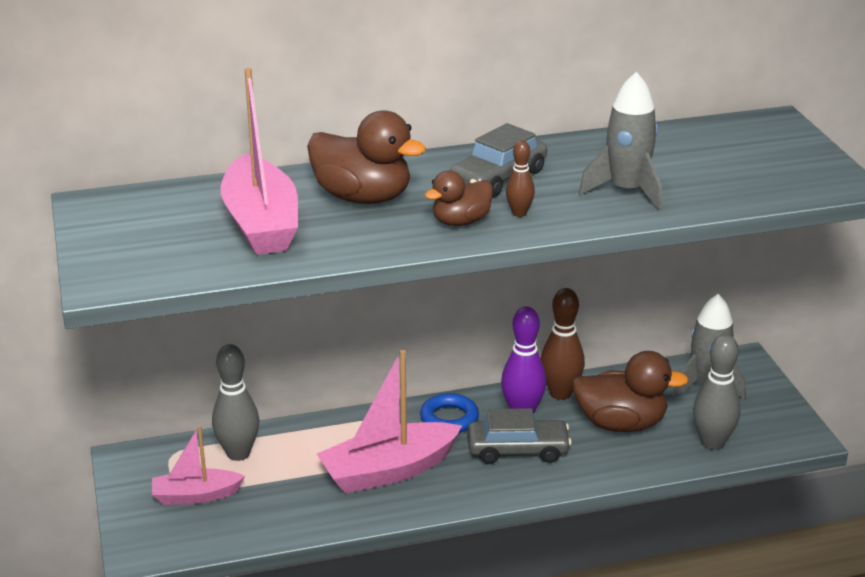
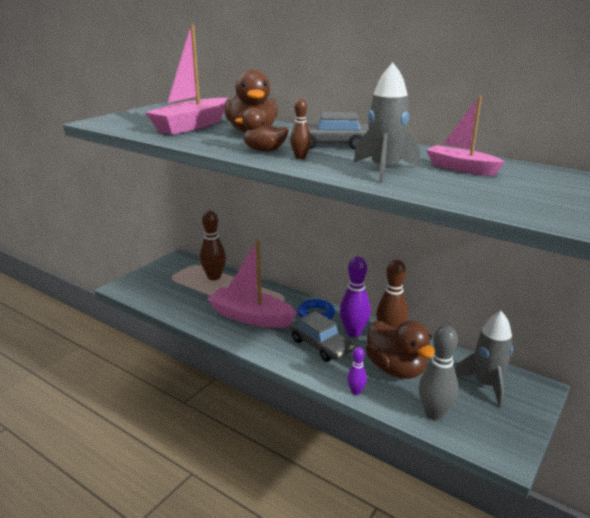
camera: 50 degrees right, 5 degrees down
(196, 496) = (173, 281): pink boat -> pink boat (461, 168)
(238, 453) = (214, 277): grey bowling pin -> brown bowling pin
(626, 471) = (356, 391): none -> purple bowling pin

